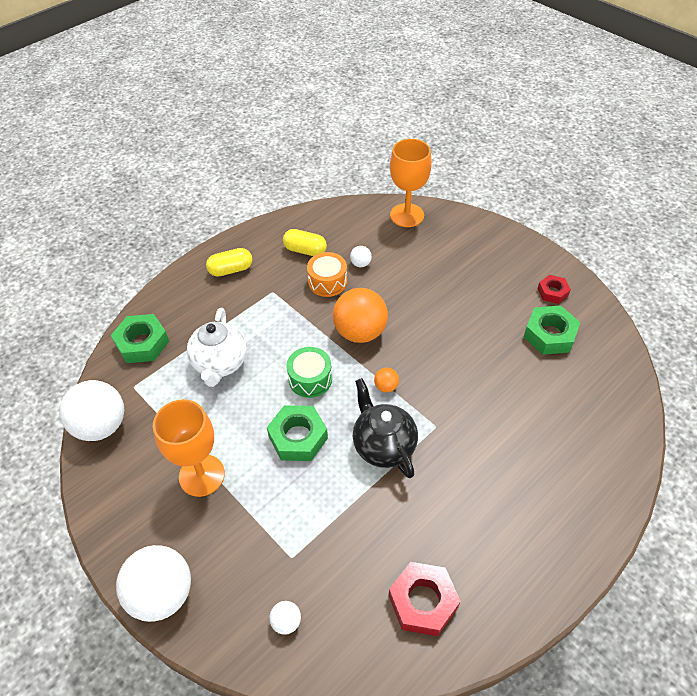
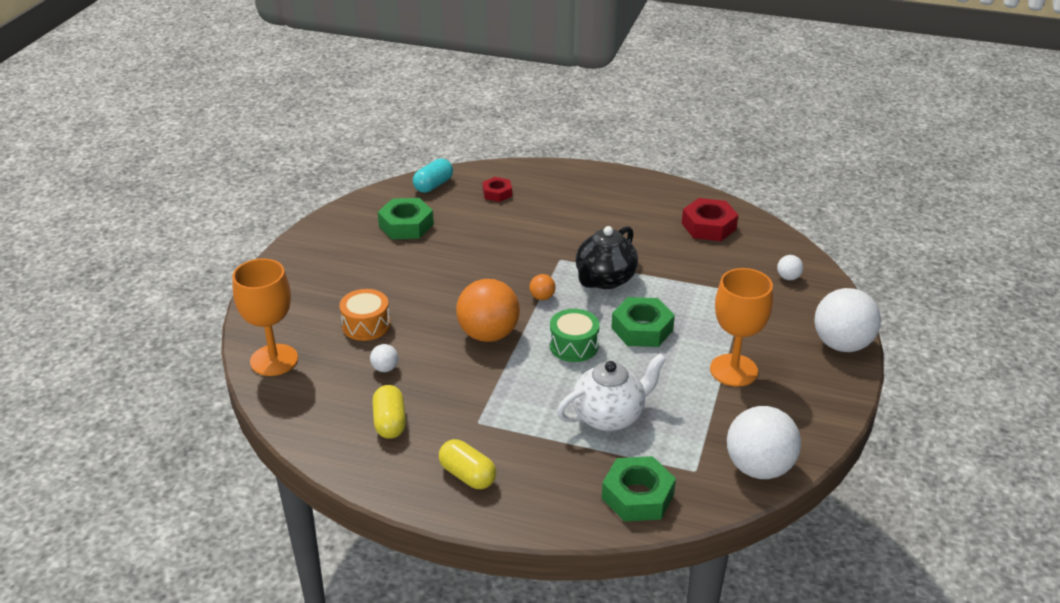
camera: 120 degrees left, 15 degrees down
(327, 282) = (432, 383): orange drum -> orange drum (366, 325)
(552, 292) = (346, 234): red nut -> red nut (497, 193)
(617, 379) = (433, 185): none -> turquoise capsule

